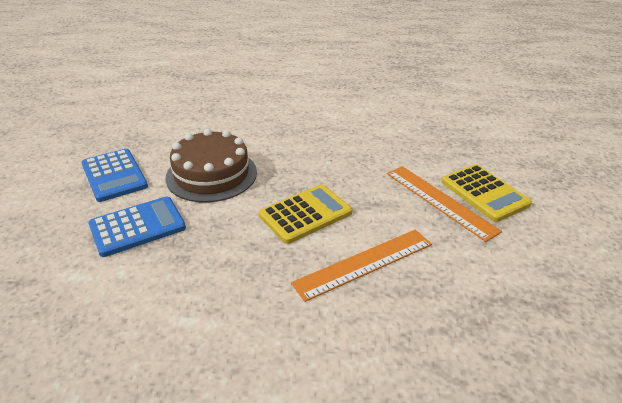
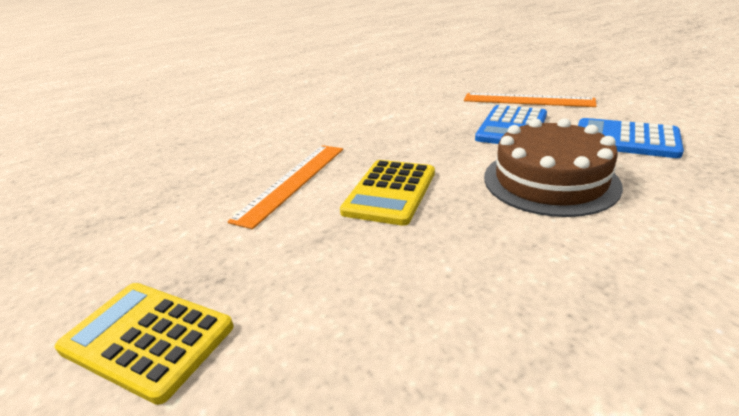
camera: 150 degrees right, 5 degrees down
(439, 201) = (228, 284): orange ruler -> orange ruler (527, 100)

